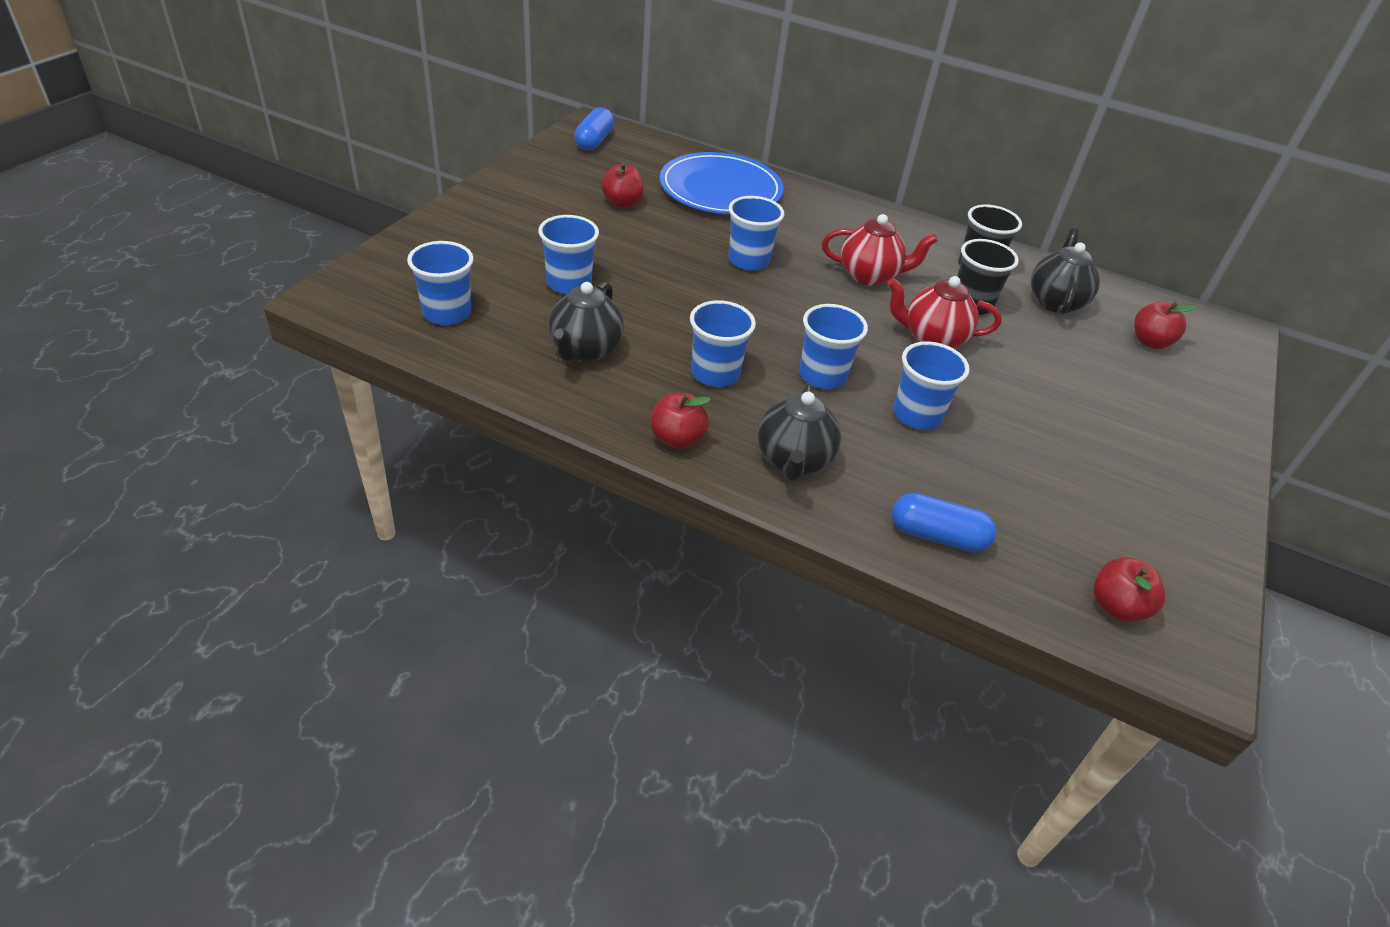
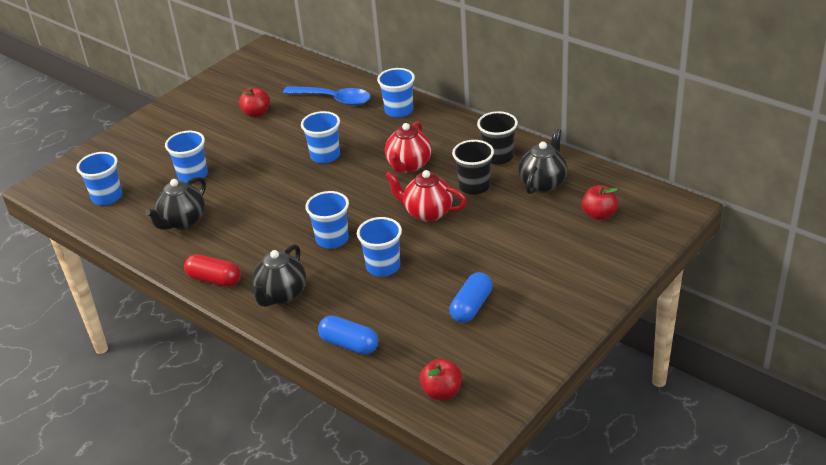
camera: 20 degrees right, 5 degrees down
(594, 141) = (259, 64): blue capsule -> blue capsule (471, 306)
(677, 439) = (214, 279): red apple -> red capsule
(715, 373) = (260, 237): blue cup -> blue cup (399, 111)
(720, 189) = (333, 99): blue plate -> blue spoon
(869, 276) = (408, 165): red teapot -> red teapot turned 90 degrees clockwise

